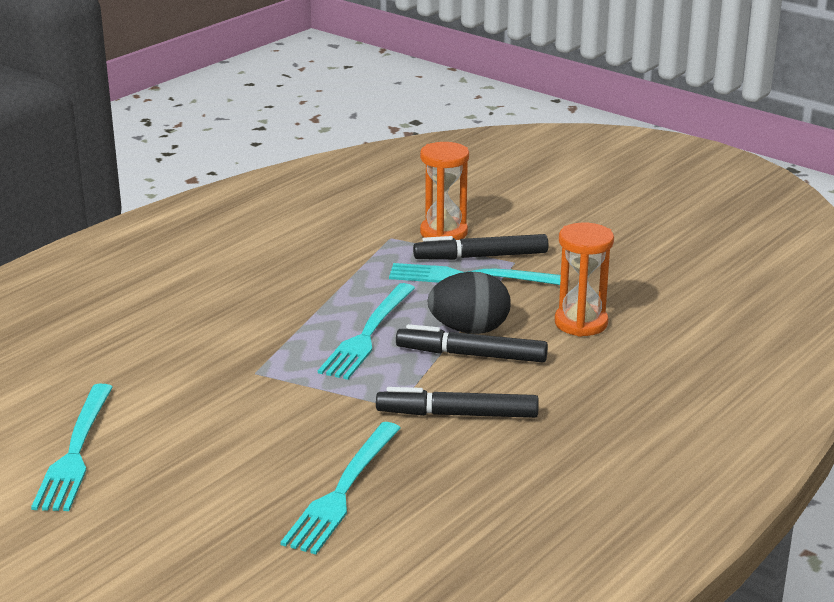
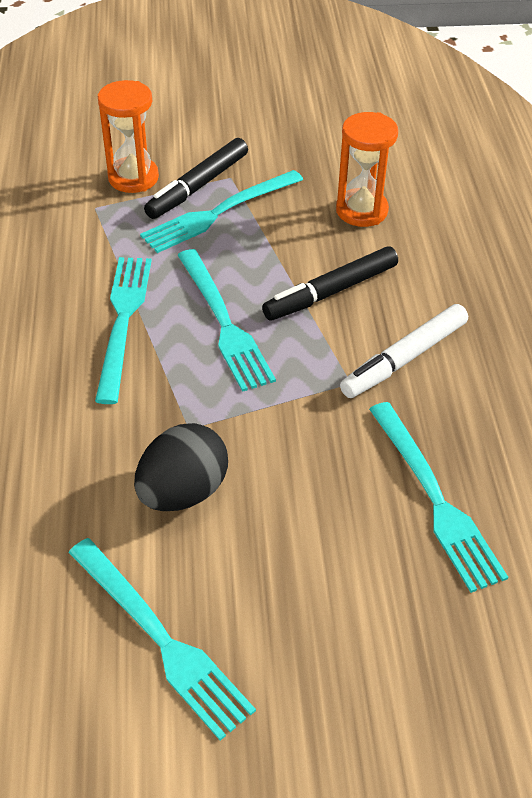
camera: 45 degrees left, 20 degrees up
(306, 302) = (123, 321): none -> turquoise fork
(457, 414) = (404, 359): black marker -> white marker
(469, 330) = (294, 267): black egg -> black egg (183, 492)

